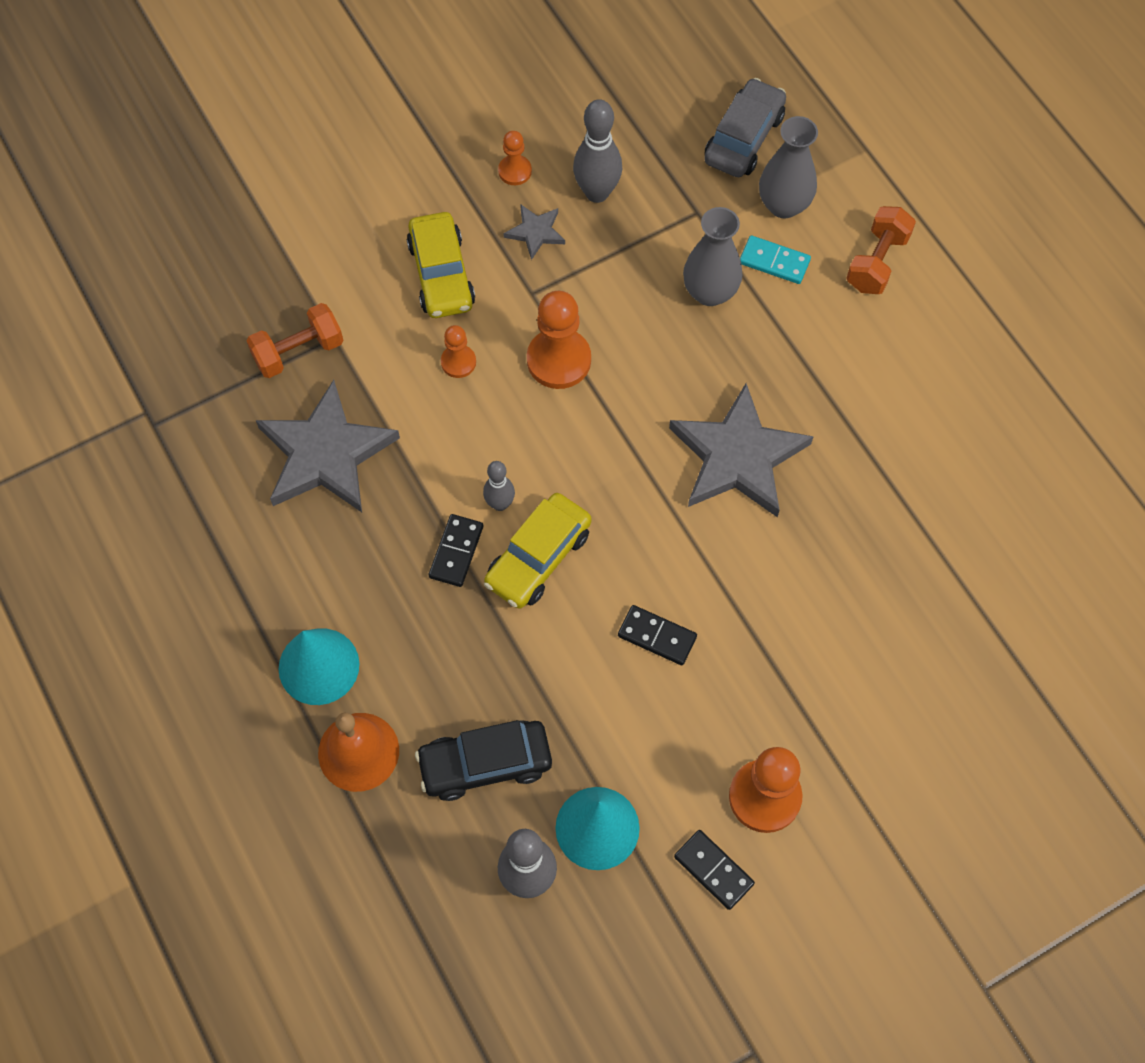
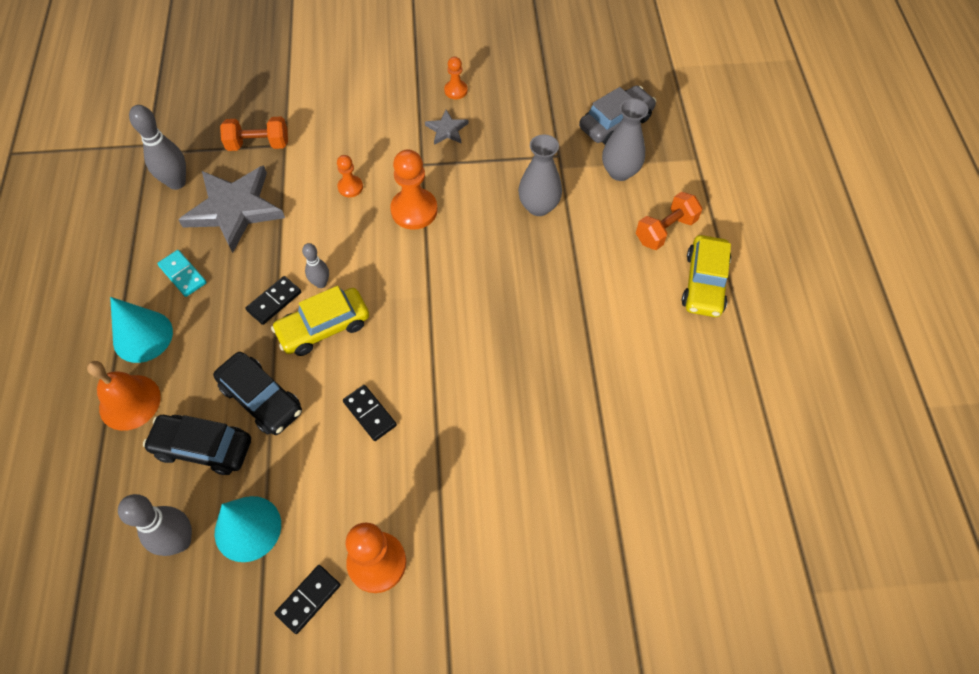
camera: 25 degrees right, 5 degrees down
(441, 274) = (373, 133): yellow car -> yellow car (704, 283)
(517, 676) = (261, 399): none -> black car
(597, 192) = (500, 121): grey bowling pin -> grey bowling pin (177, 182)
(713, 870) = (308, 599): black domino -> black domino turned 60 degrees clockwise
(737, 456) = (496, 317): grey star -> none
(774, 261) = (593, 204): turquoise domino -> turquoise domino (183, 274)

